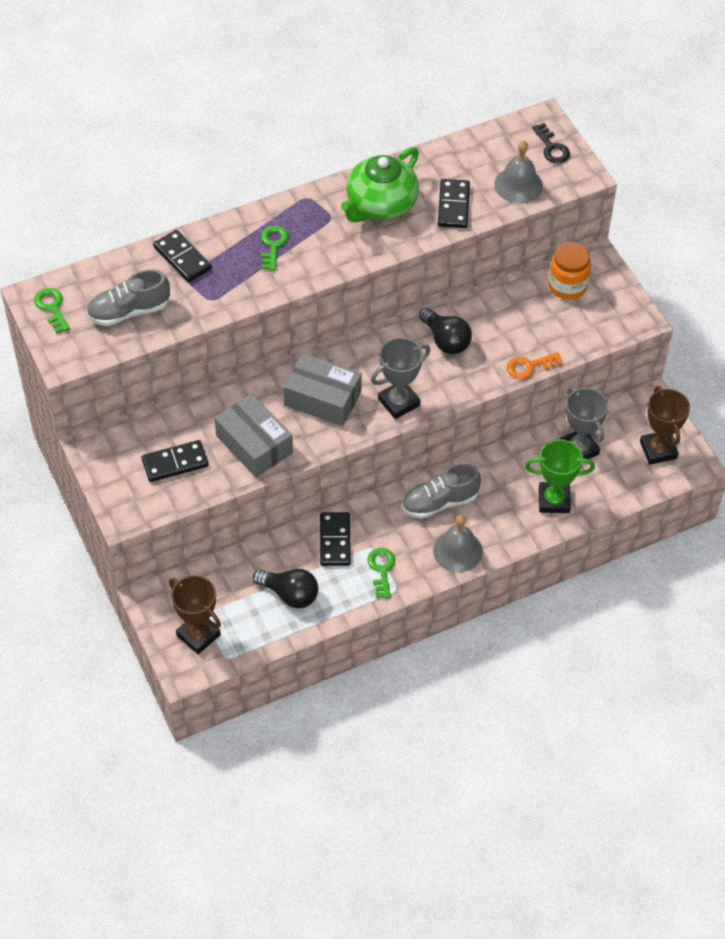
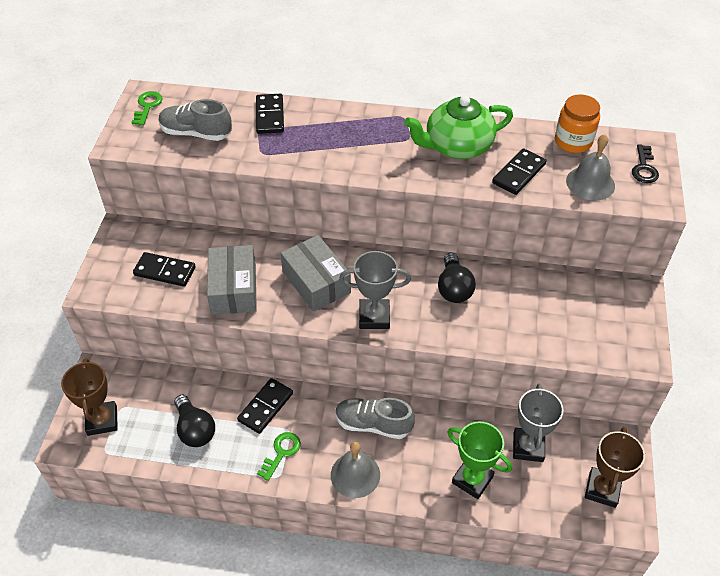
camera: 35 degrees right, 5 degrees down
(273, 245) = (345, 137): green key -> none
(529, 366) = (510, 346): orange key -> none
(567, 286) = (596, 297): orange jar -> orange jar (573, 142)

